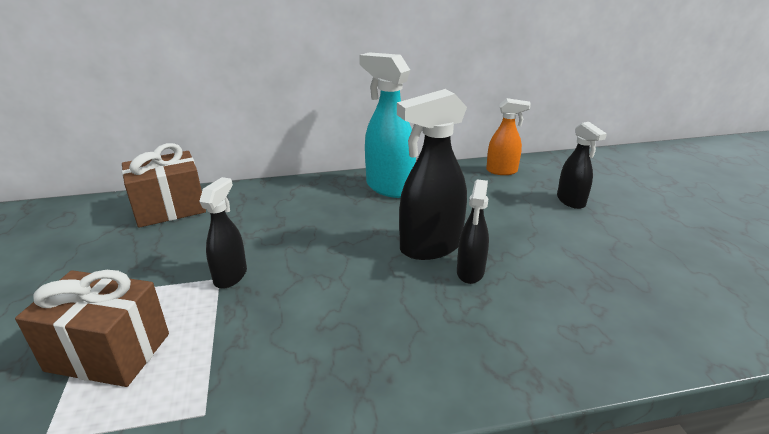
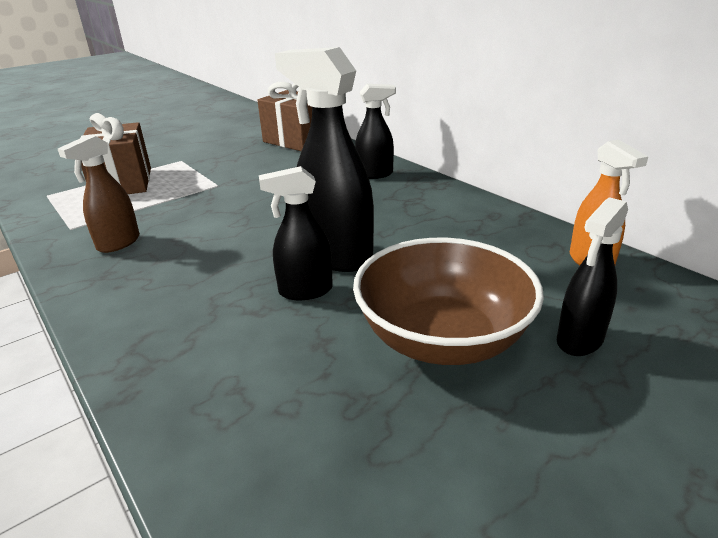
camera: 65 degrees right, 0 degrees up
(231, 276) = (223, 187): black spray bottle -> black spray bottle (375, 174)
(292, 370) = (118, 243): none -> brown spray bottle
(389, 187) = (438, 204): turquoise spray bottle -> none
(552, 237) = (442, 339): none -> brown bowl

